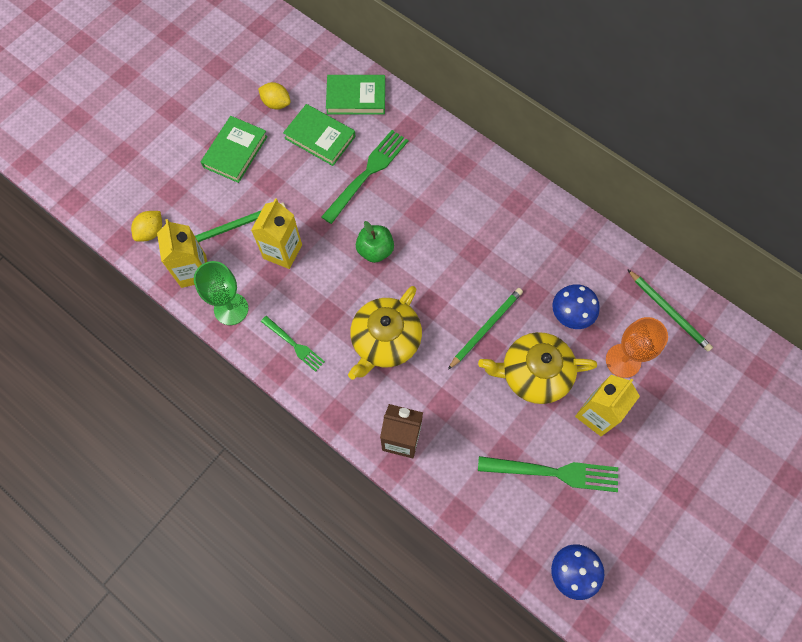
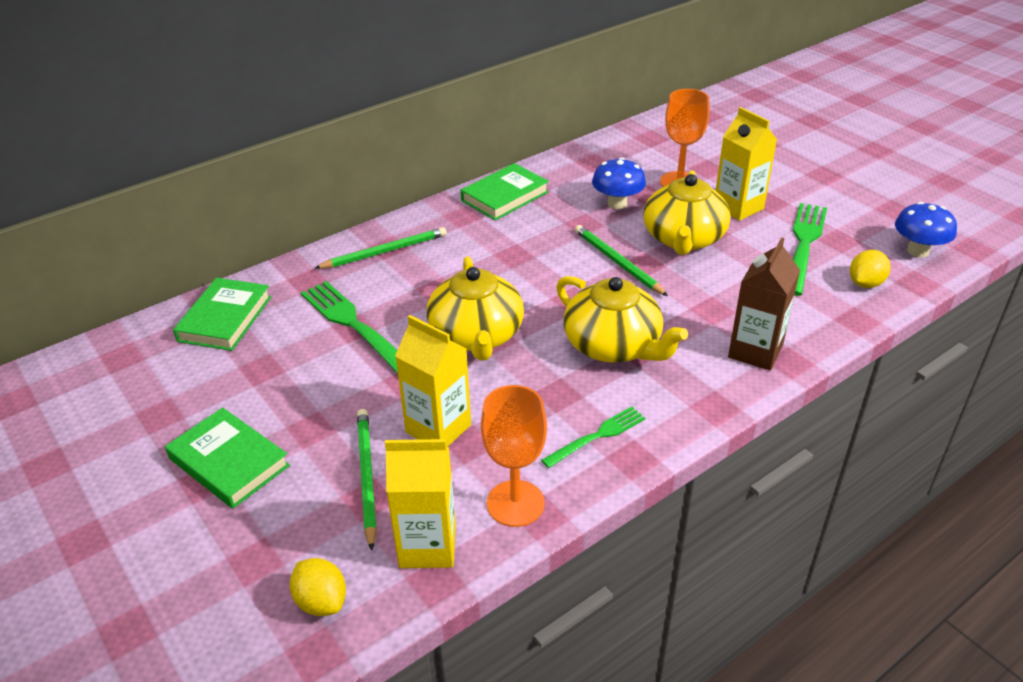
camera: 75 degrees left, 30 degrees down
(231, 309) = (515, 503): green goblet -> orange goblet
(276, 103) = (173, 402): yellow lemon -> yellow lemon (865, 283)
(320, 137) = (266, 363): green book -> green book (505, 196)
(375, 250) = (476, 335): green apple -> yellow teapot
(669, 312) = (631, 148): green pencil -> green pencil (385, 251)

